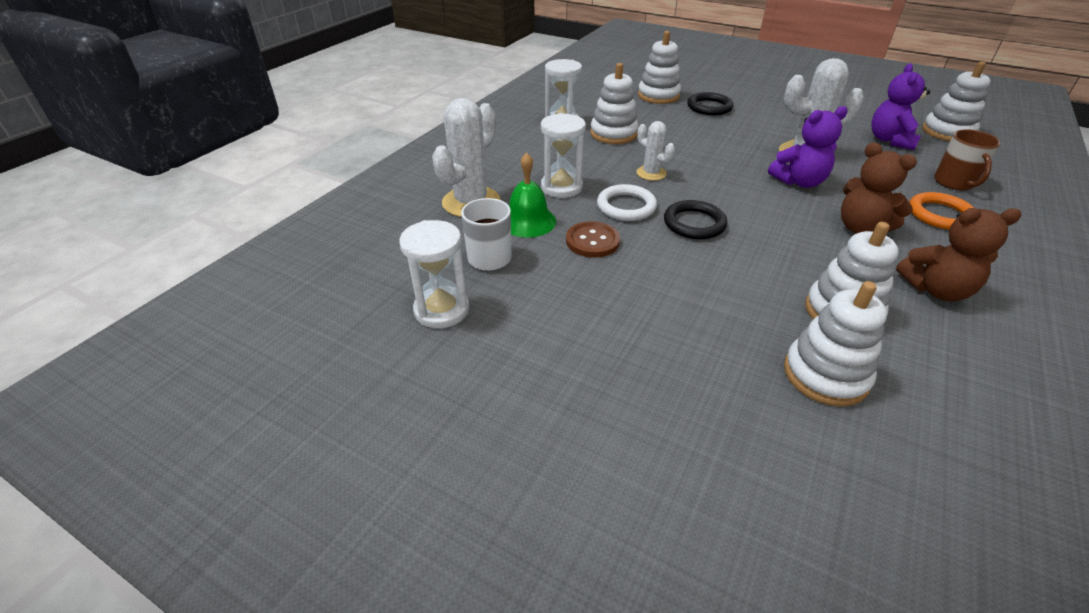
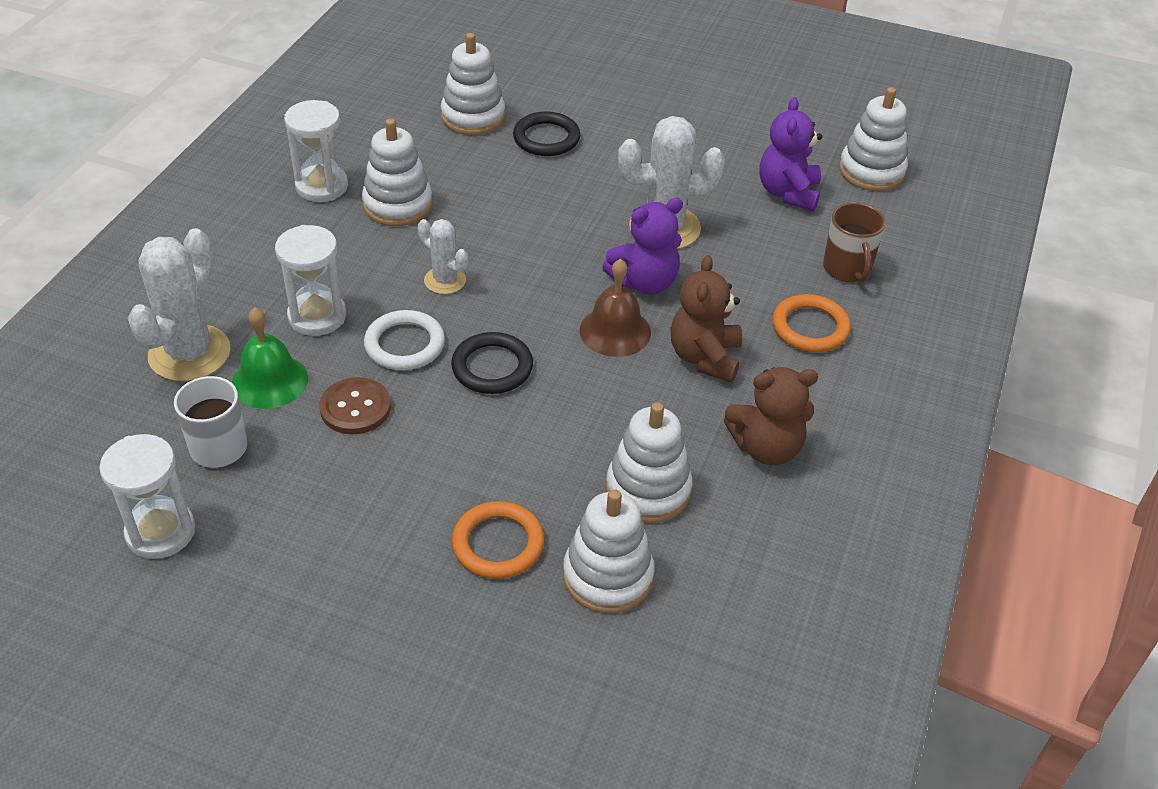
camera: 10 degrees left, 5 degrees up
(720, 341) = (498, 544): none -> orange ring
(784, 208) = (615, 331): none -> brown bell
(861, 228) = (704, 357): brown teddy bear -> brown teddy bear turned 60 degrees clockwise

